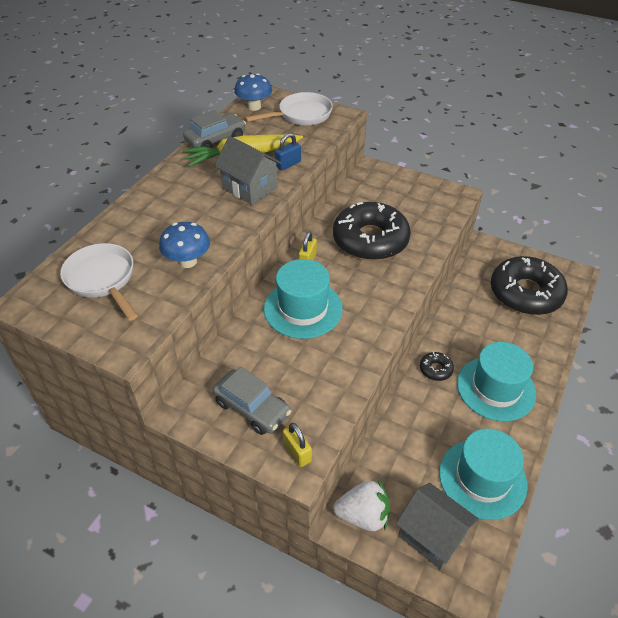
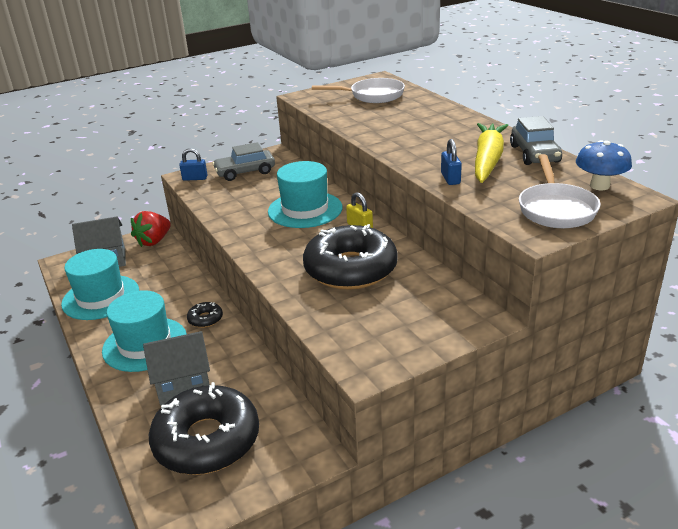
camera: 125 degrees right, 15 degrees down
(188, 261) = (357, 119): blue mushroom -> none
(250, 188) = (428, 154): grey house -> grey house (183, 385)
(297, 452) = (195, 178): yellow padlock -> blue padlock
(363, 515) = (154, 241): white strawberry -> red strawberry

